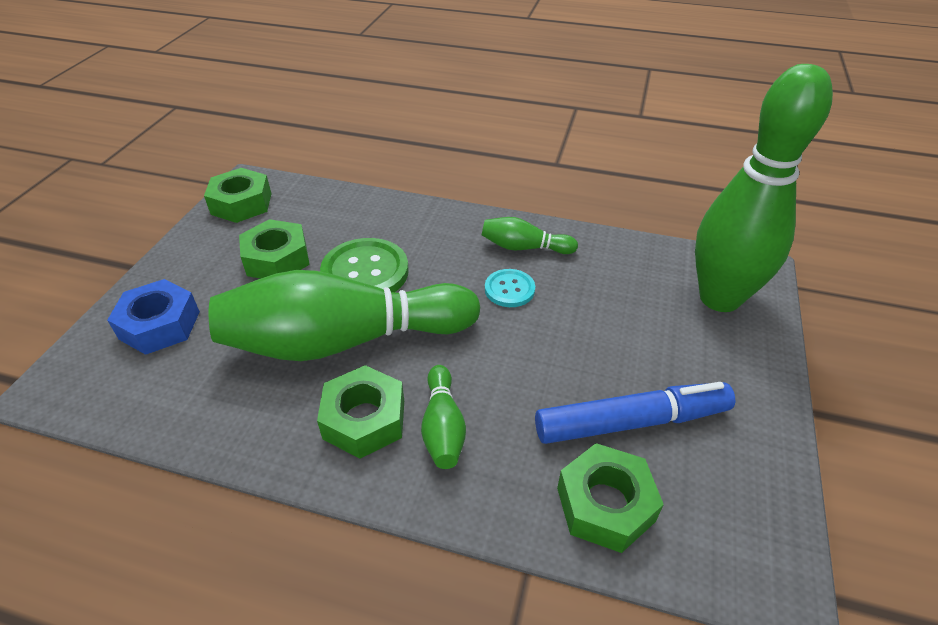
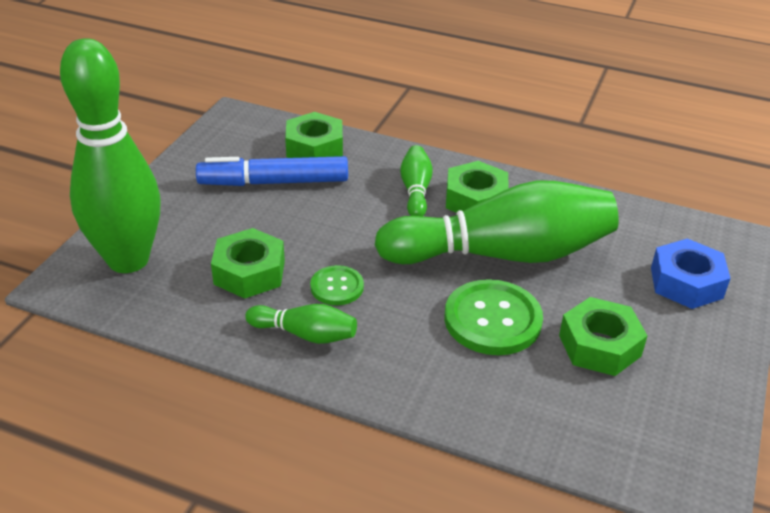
camera: 175 degrees left, 5 degrees down
(241, 203) = (688, 441): green nut -> green nut (249, 272)
(509, 289) = (337, 287): turquoise button -> green button

